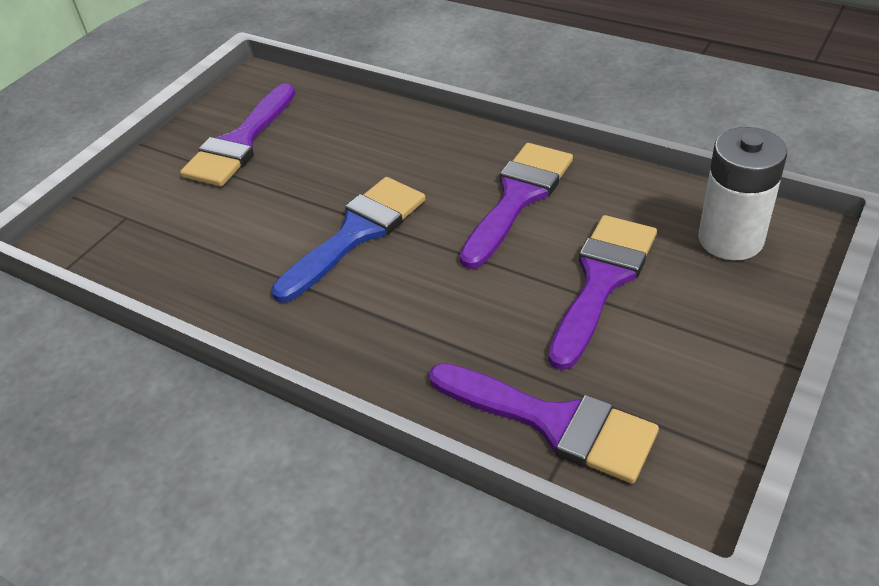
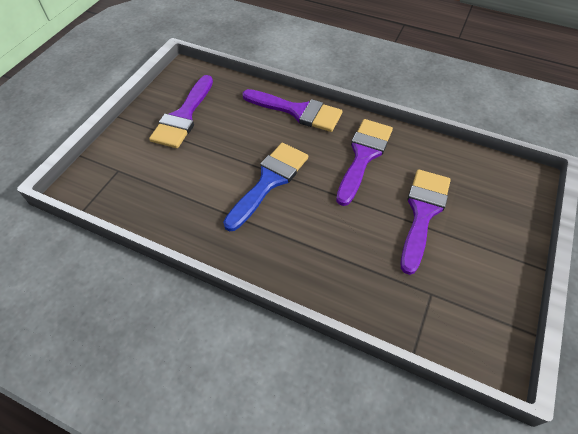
camera: 10 degrees left, 10 degrees up
(553, 422) = (411, 310): purple brush -> purple brush (298, 111)
(730, 239) = (491, 184): white battery -> none

